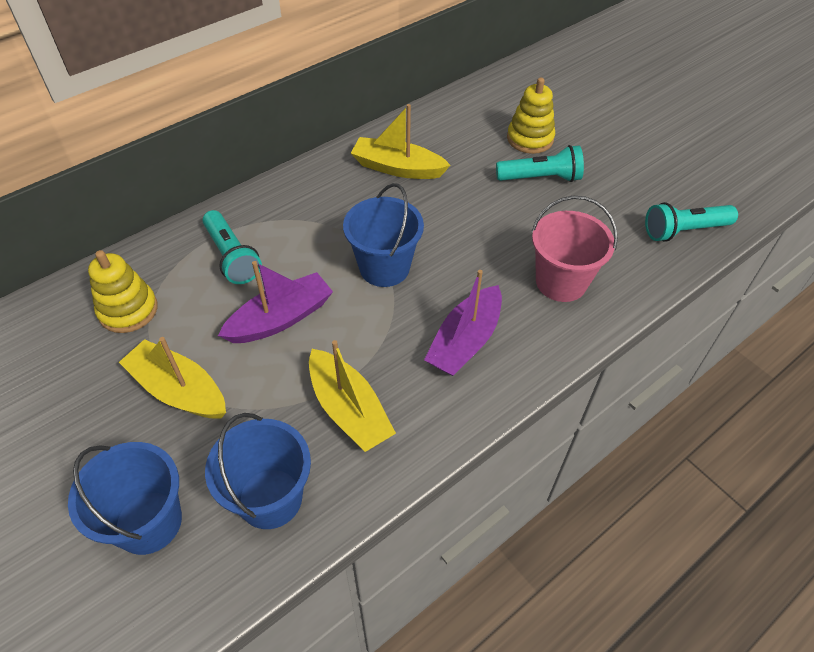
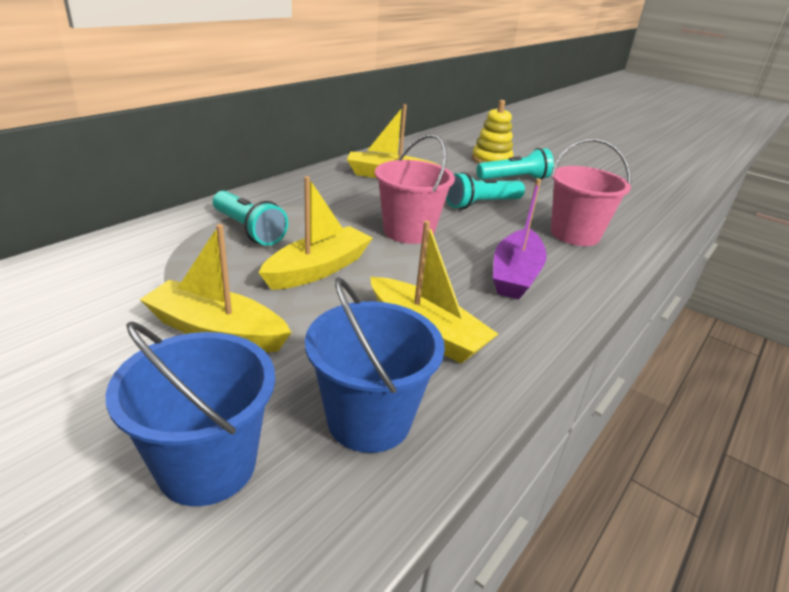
camera: 15 degrees left, 20 degrees down
(128, 310) = (137, 271): yellow stacking toy -> none
(281, 318) = (318, 269): purple boat -> yellow boat
(384, 267) = (408, 231): blue bucket -> pink bucket
(684, 231) = (649, 204): turquoise flashlight -> turquoise flashlight (481, 204)

